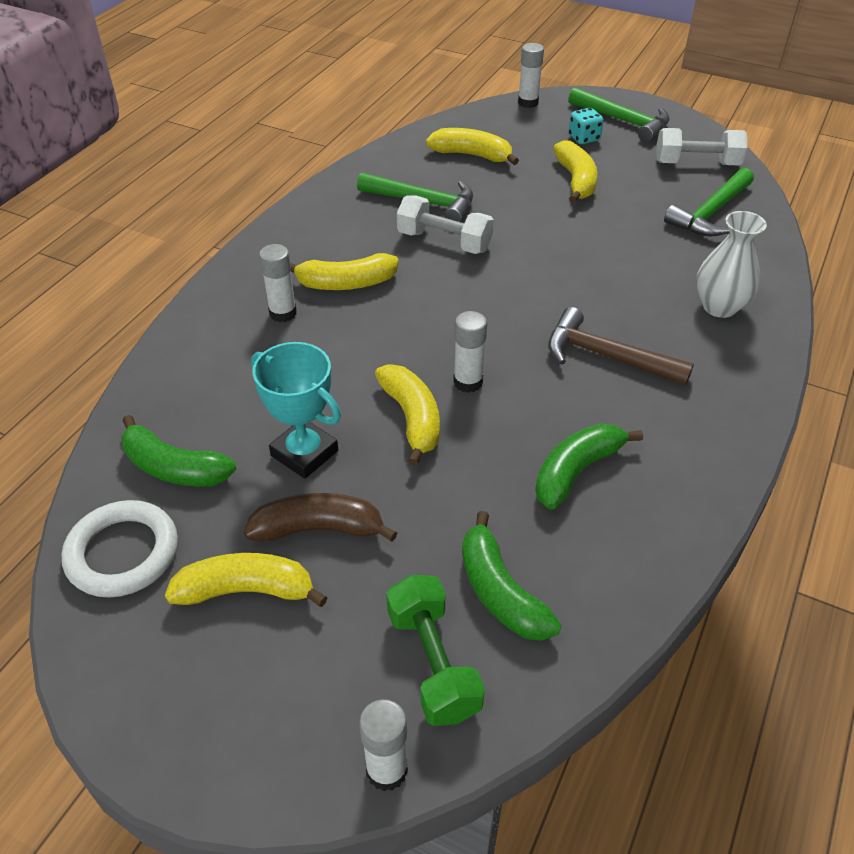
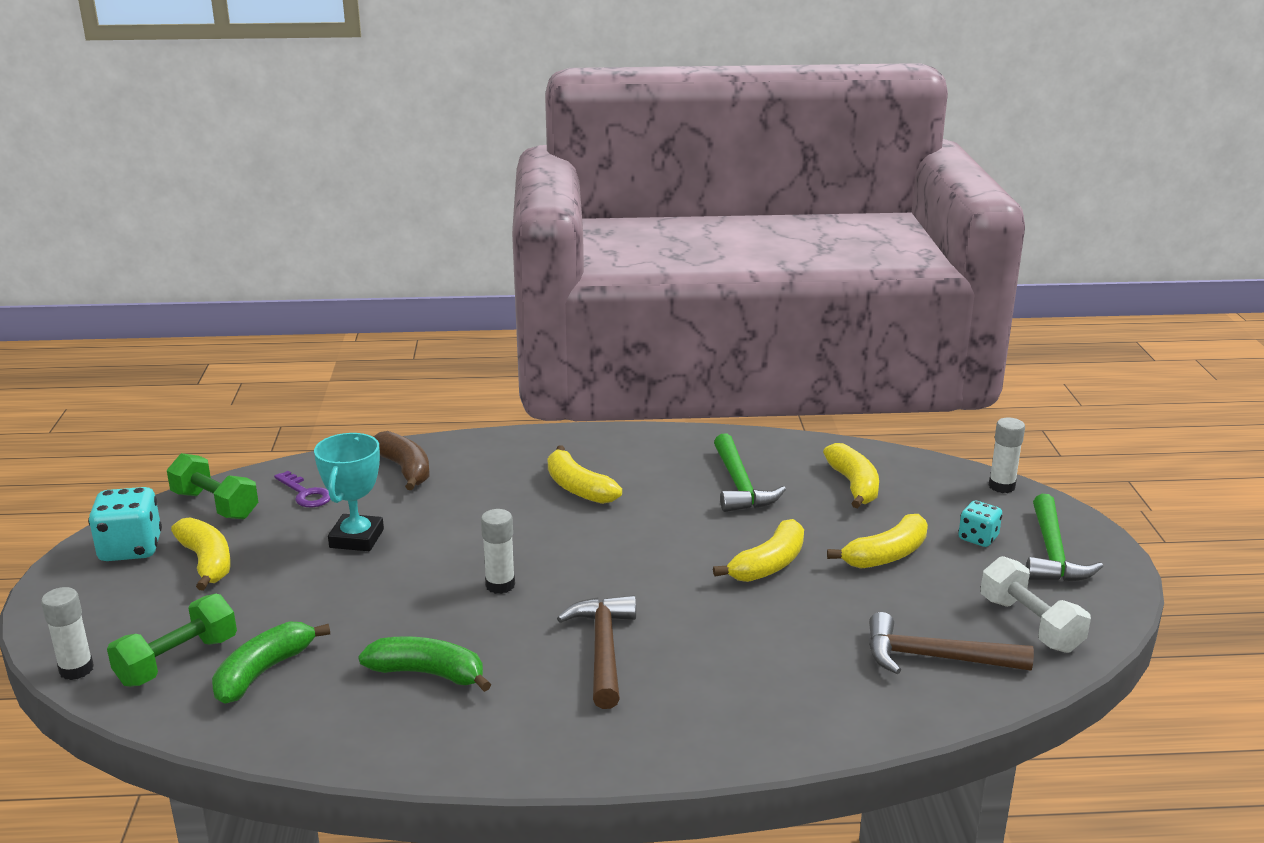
camera: 60 degrees right, 20 degrees down
(122, 553) = (215, 505): white ring -> green dumbbell
(151, 660) = (130, 549): none -> turquoise dice
(174, 467) = (305, 493): green banana -> purple key
(283, 313) = (512, 474): white glue stick -> none
(319, 529) = (282, 571): brown banana -> brown banana (405, 469)
(412, 419) = (431, 572): yellow banana -> yellow banana (768, 565)
(444, 241) = (690, 514): white dumbbell -> none
(710, 213) = (934, 658): green hammer -> brown hammer
(719, 307) = (756, 703): white vase -> none

